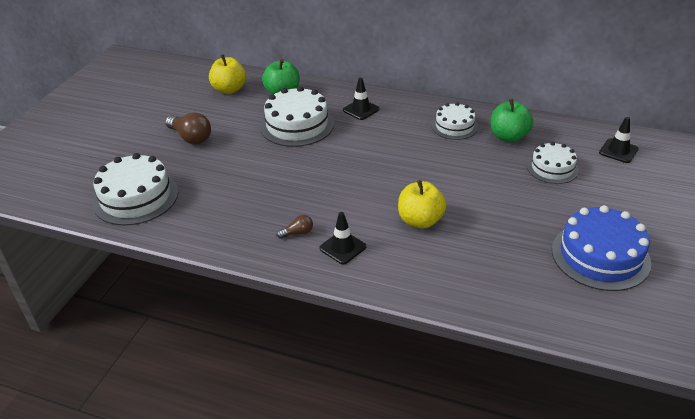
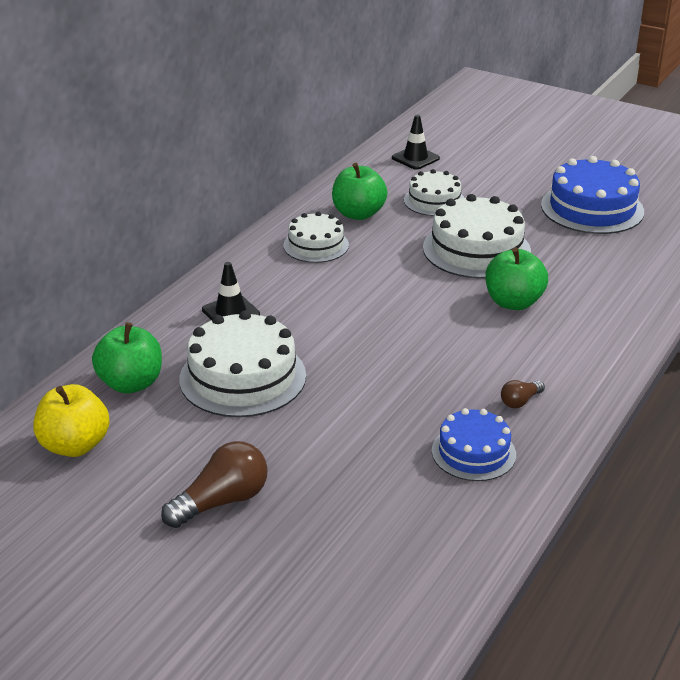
camera: 80 degrees left, 5 degrees down
(136, 197) = (388, 575): white cake -> white cake (476, 249)
(240, 217) = (473, 452): none -> blue cake
(297, 233) = (520, 401): brown light bulb -> brown light bulb turned 120 degrees counterclockwise
(342, 247) = (556, 367): black traffic cone -> none
(420, 220) = (513, 302): yellow apple -> green apple

